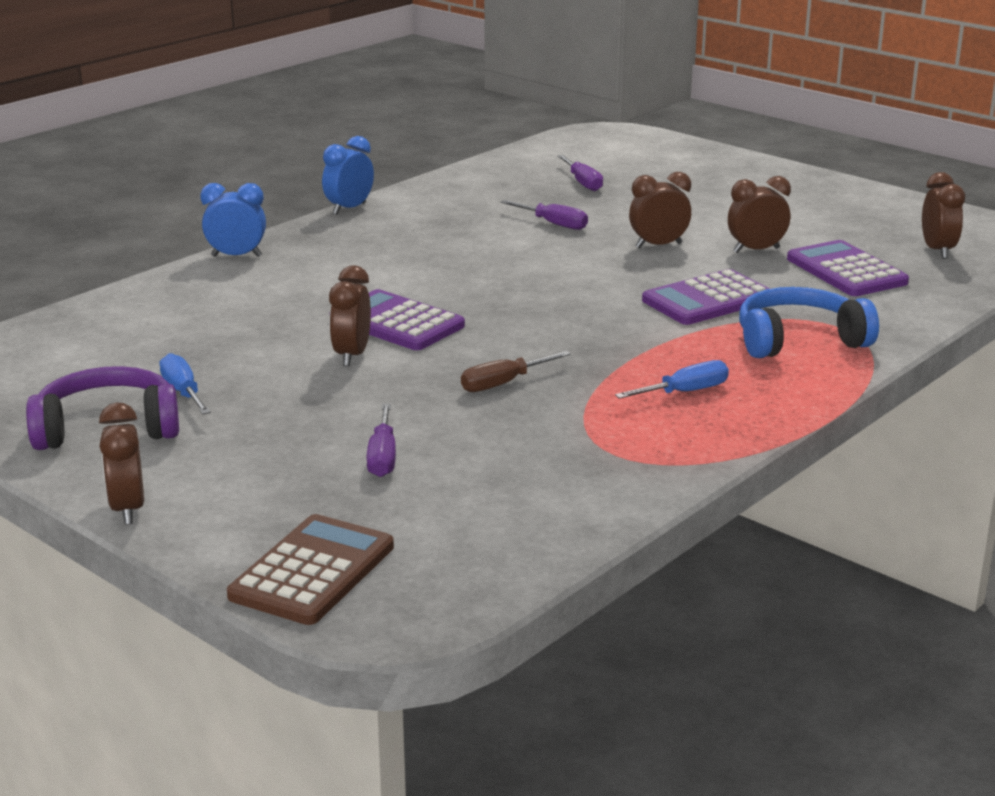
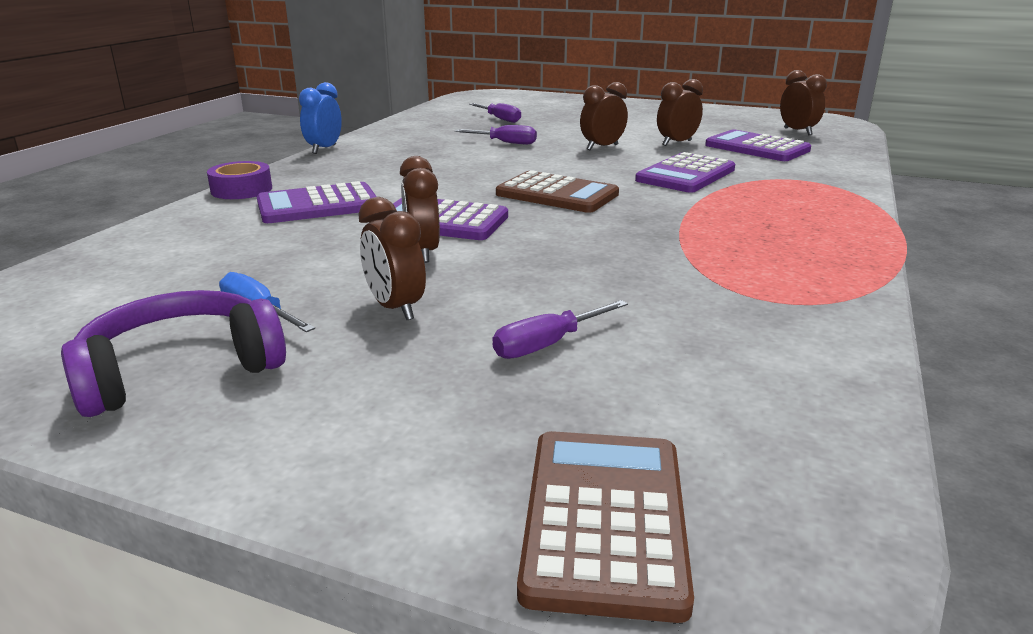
camera: 20 degrees left, 0 degrees up
(128, 509) = (266, 479): brown clock -> brown clock (395, 308)
(236, 256) = (241, 190): blue clock -> purple tape
(296, 286) = (318, 205): none -> purple calculator
(383, 456) = (548, 344): purple screwdriver -> purple screwdriver turned 75 degrees clockwise
(504, 383) = (595, 255): brown screwdriver -> none
(539, 306) = (557, 194): none -> brown calculator
(684, 392) = (761, 240): blue screwdriver -> none
(799, 340) = (792, 192): blue headphones -> none

